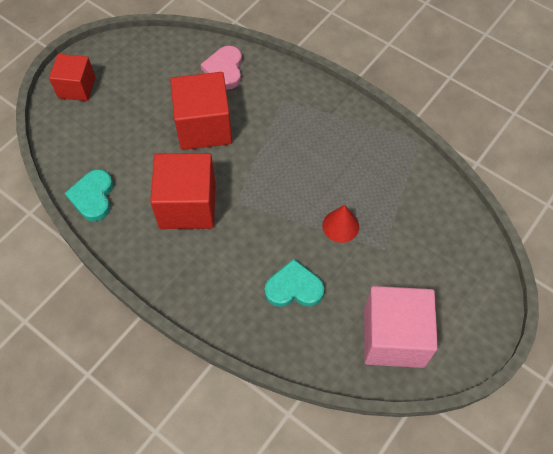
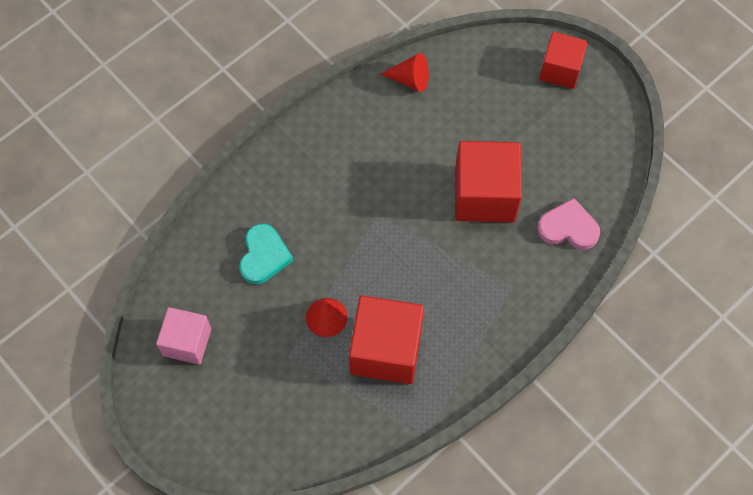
camera: 100 degrees right, 5 degrees up
(93, 197) = (410, 79): turquoise heart -> red cone
(187, 205) = (383, 167): red cube -> red cube (386, 350)
(394, 337) = (187, 342): pink cube -> pink cube, size x0.63

